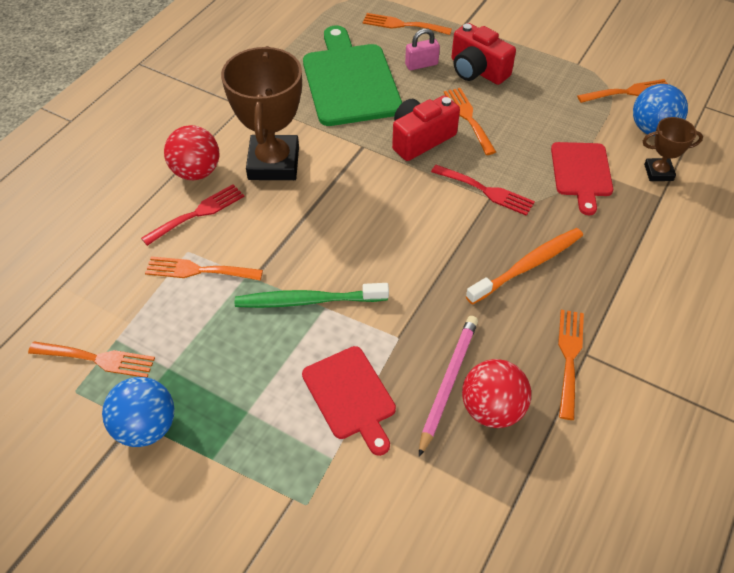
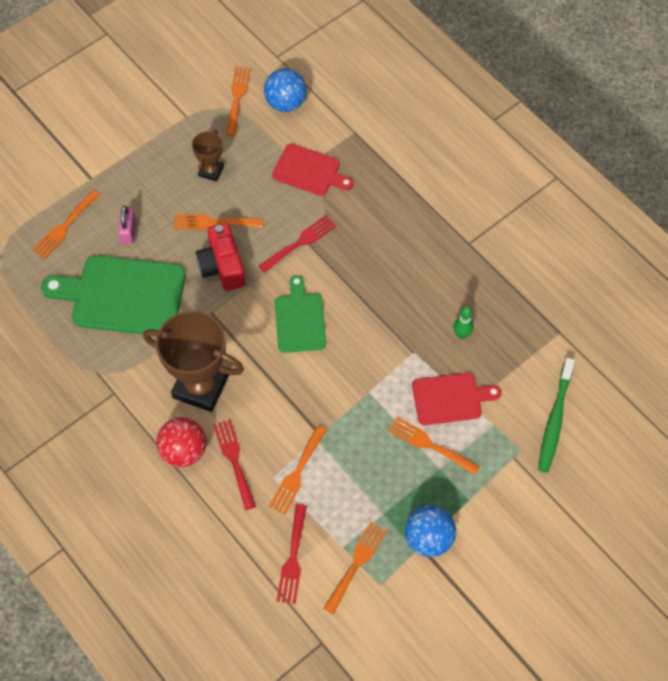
camera: 70 degrees left, 10 degrees up
(92, 296) = (293, 558): none -> red fork
(308, 301) = (358, 402): green toothbrush -> green toothbrush (554, 420)
(389, 218) = (299, 319): none -> green cutting board
(448, 383) = (461, 334): pink pencil -> green bowling pin
(477, 70) = (158, 192): red camera -> none
(492, 409) = (490, 316): red ball -> none
(528, 265) = (383, 245): orange toothbrush -> none
(569, 357) = (468, 254): orange fork -> orange fork (429, 444)
(658, 172) = (331, 122): brown trophy -> brown trophy (211, 171)

